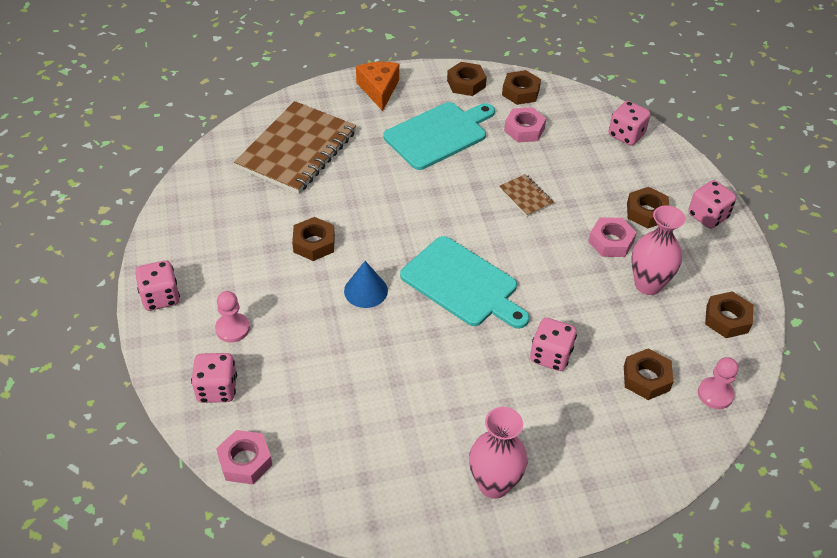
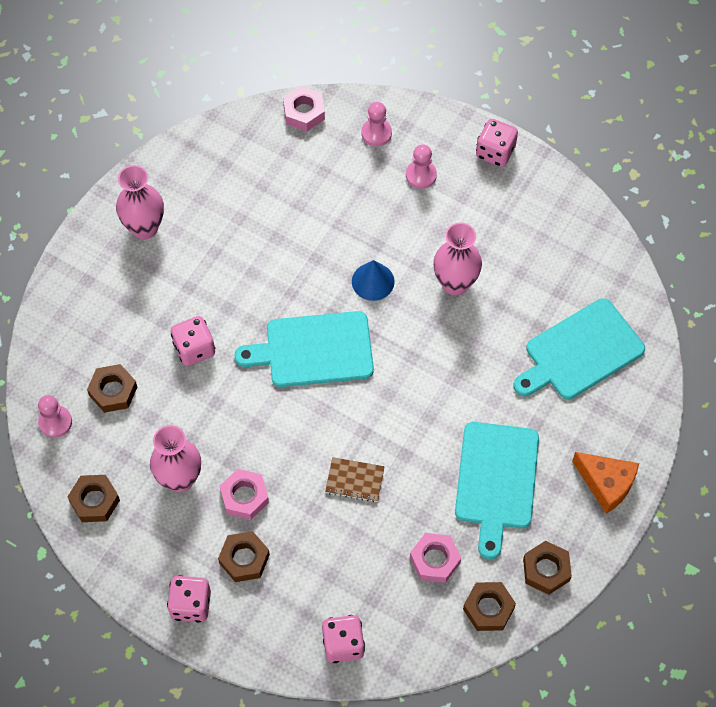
camera: 135 degrees right, 15 degrees up
(217, 389) = (376, 133): pink dice -> pink pawn
(297, 150) = (580, 352): brown notebook -> turquoise cutting board
(314, 243) = (455, 283): brown nut -> pink vase

